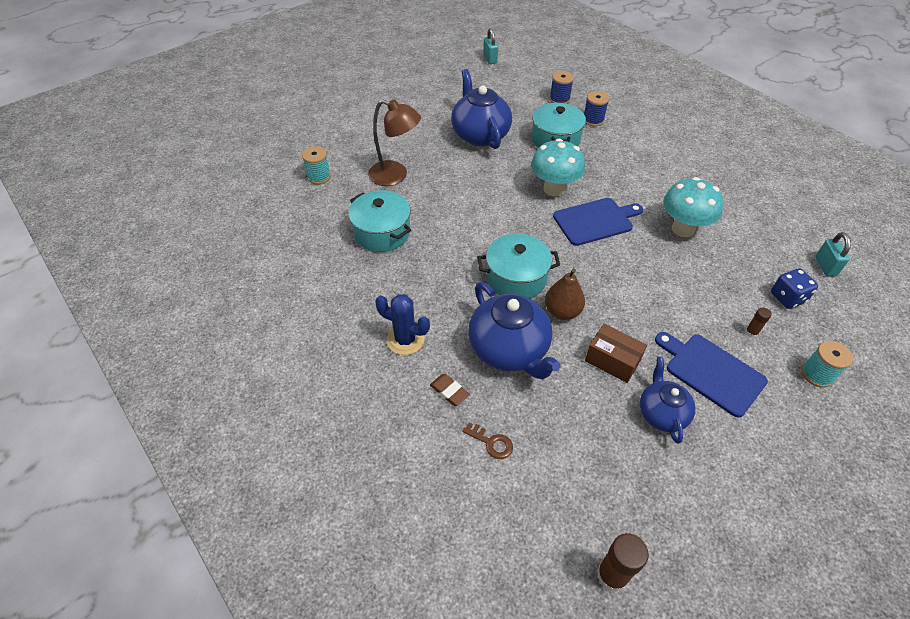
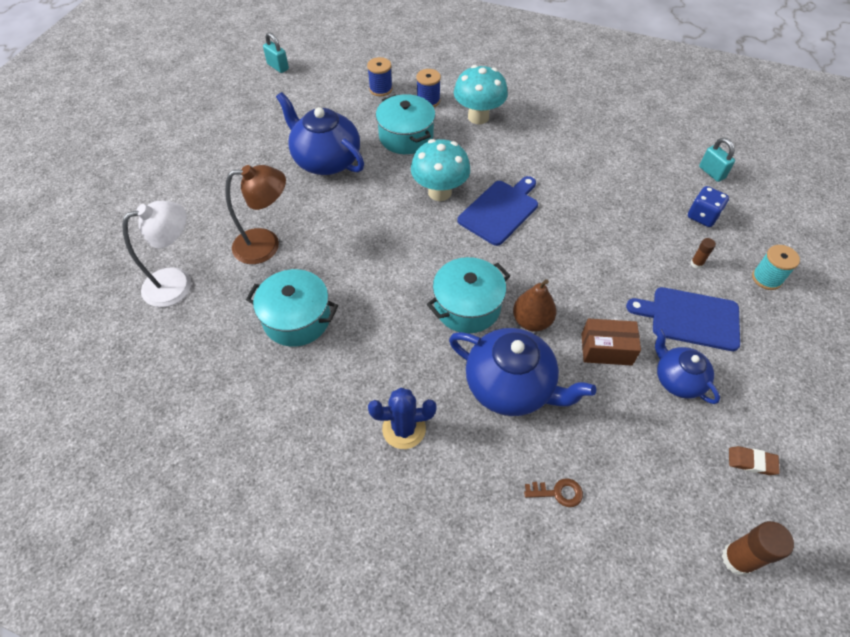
camera: 30 degrees left, 5 degrees up
(319, 177) = (177, 283): turquoise spool -> white lamp
(449, 391) = (484, 461): brown eraser -> brown eraser (751, 462)
(683, 229) = (580, 185): turquoise mushroom -> turquoise mushroom (478, 117)

